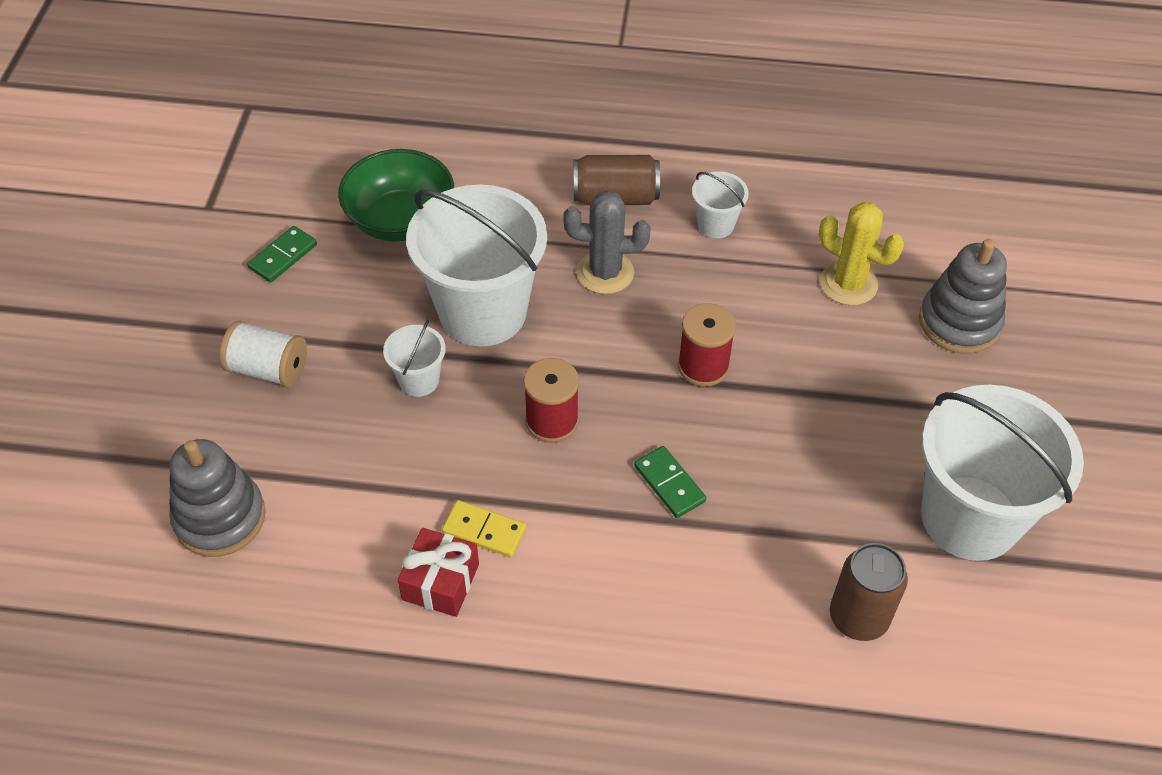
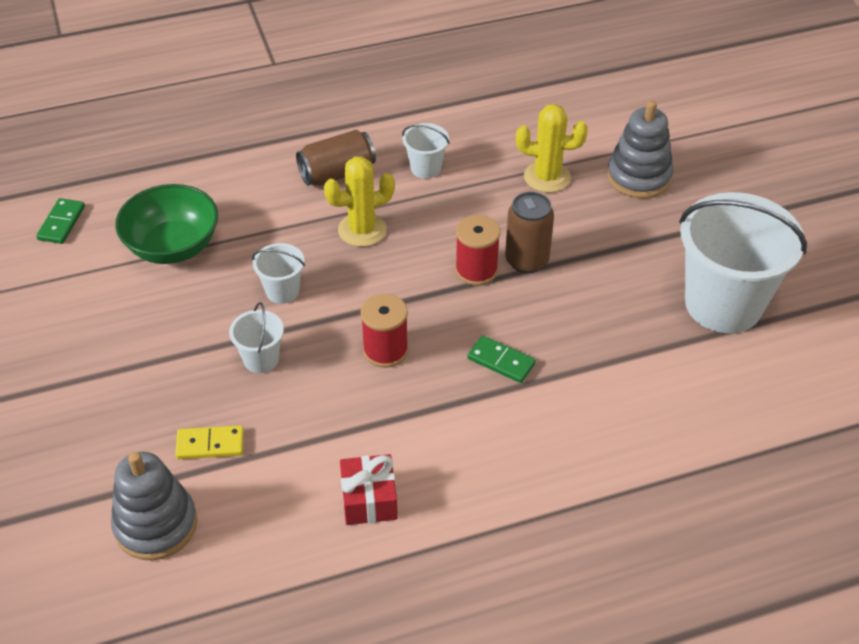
camera: 25 degrees left, 5 degrees down
(268, 369) = (128, 397): white spool -> none
(283, 256) = (87, 307): green domino -> green domino (61, 223)
(483, 312) = (282, 291): white bucket -> white bucket, size x0.44
(484, 530) = (381, 449): yellow domino -> yellow domino (210, 444)
(605, 273) = (362, 230): grey cactus -> yellow cactus
(858, 617) = (689, 400): brown can -> brown can (526, 260)

